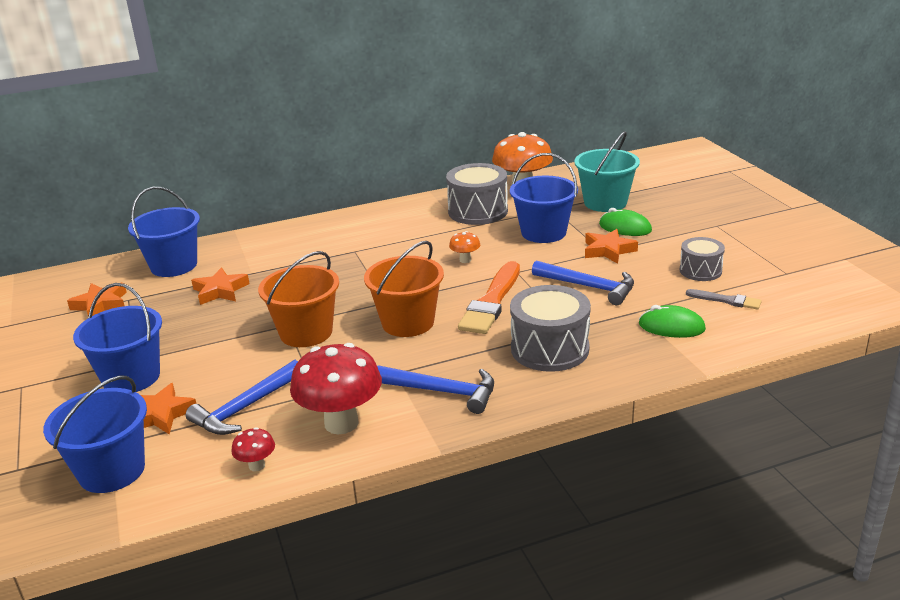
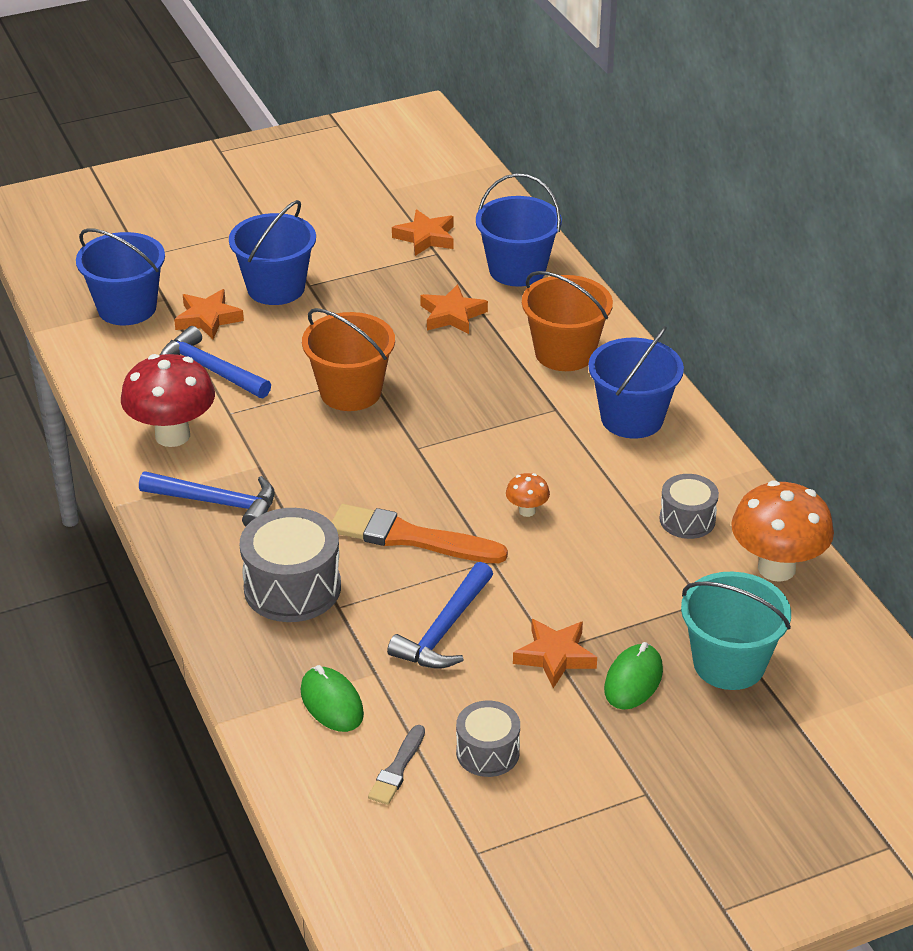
camera: 85 degrees right, 10 degrees up
(257, 466) = (116, 390): red mushroom -> none
(408, 322) = (365, 468): orange bucket -> orange bucket (564, 353)
(442, 391) = (216, 502): blue hammer -> blue hammer turned 90 degrees counterclockwise
(478, 211) = (687, 519): grey drum -> grey drum, size x0.60
(543, 232) = (614, 589): blue bucket -> blue bucket (632, 418)
(671, 327) = (331, 703): green mouse -> green mouse turned 45 degrees counterclockwise

